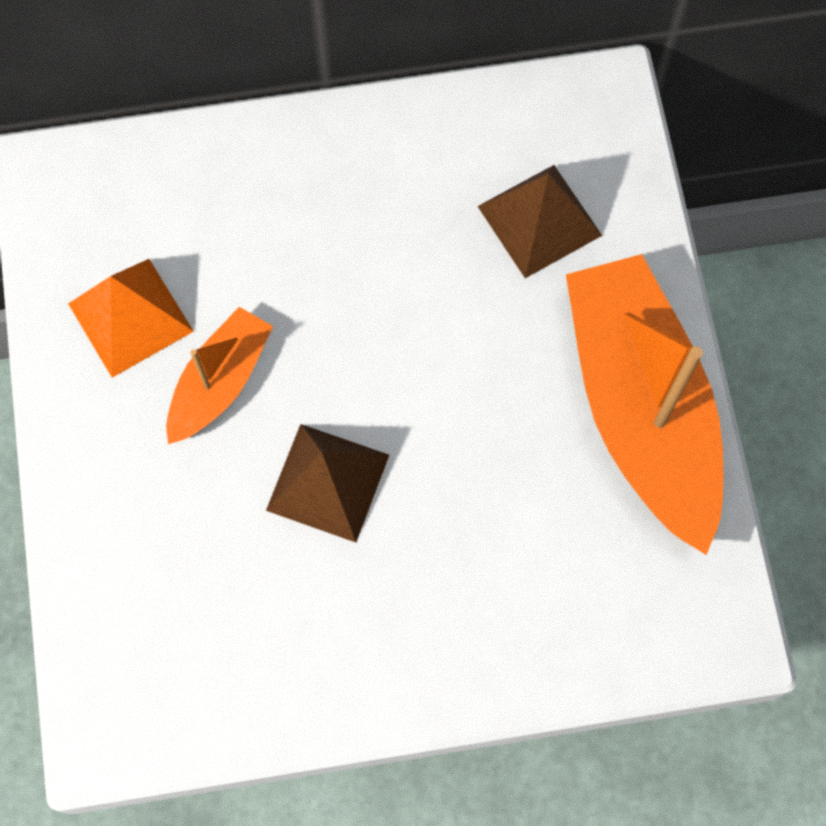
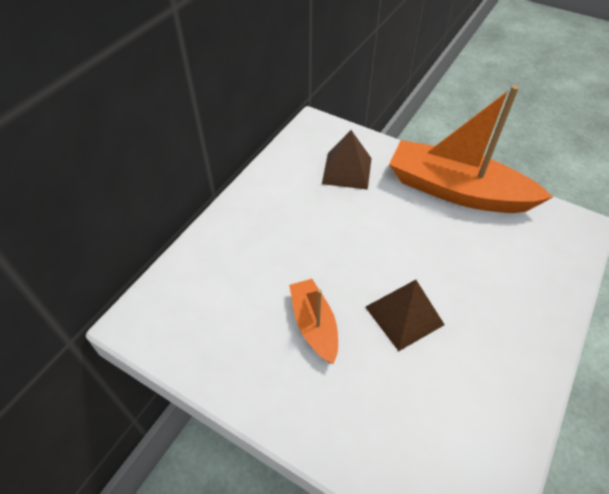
camera: 50 degrees left, 20 degrees down
(130, 317) = (243, 340): orange pyramid -> none

